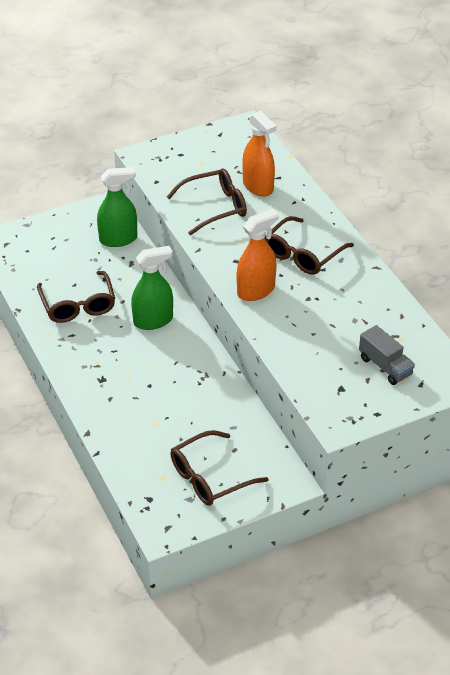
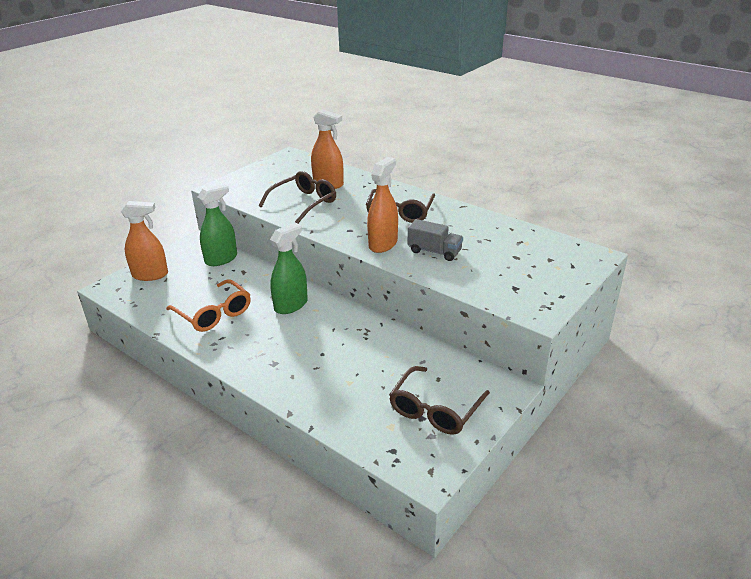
camera: 25 degrees left, 10 degrees down
(42, 236) = (150, 275): none -> orange spray bottle
(78, 305) = (214, 313): brown glasses -> orange glasses
(385, 366) = (533, 263): grey truck -> grey truck (434, 251)

